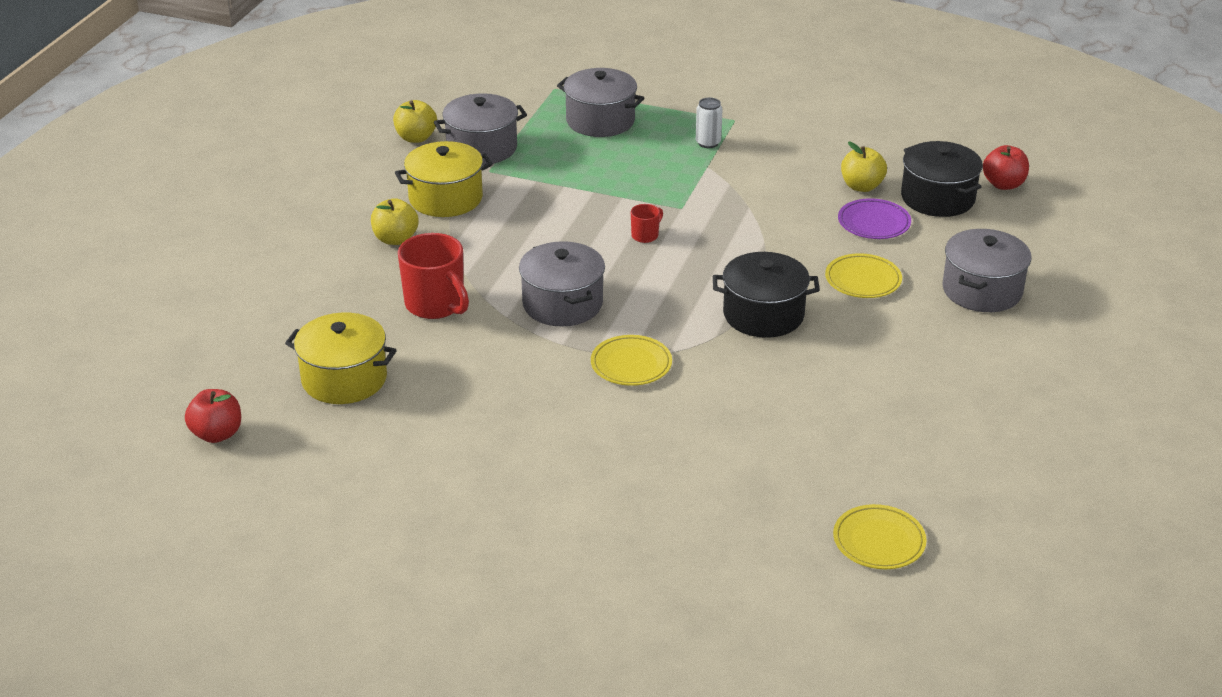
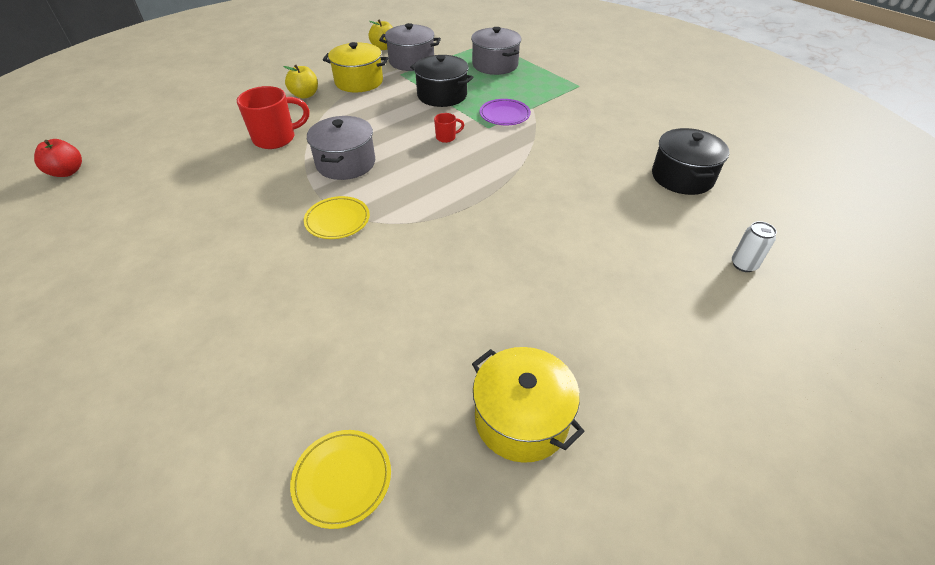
camera: 30 degrees right, 10 degrees up
(344, 379) = (171, 164): yellow pot -> yellow pot (521, 419)
(436, 305) = (276, 138): red mug -> red mug turned 105 degrees counterclockwise
(708, 143) = (548, 94): white can -> white can (743, 264)
(763, 315) = (466, 218): black pot -> black pot (442, 95)
(861, 186) = (629, 151): yellow apple -> none
(863, 280) = (566, 219): yellow plate -> none
(874, 223) = (614, 179): purple plate -> purple plate (504, 115)
(982, 290) = (659, 263): grey pot -> none
(1003, 184) = (747, 183): red apple -> none

